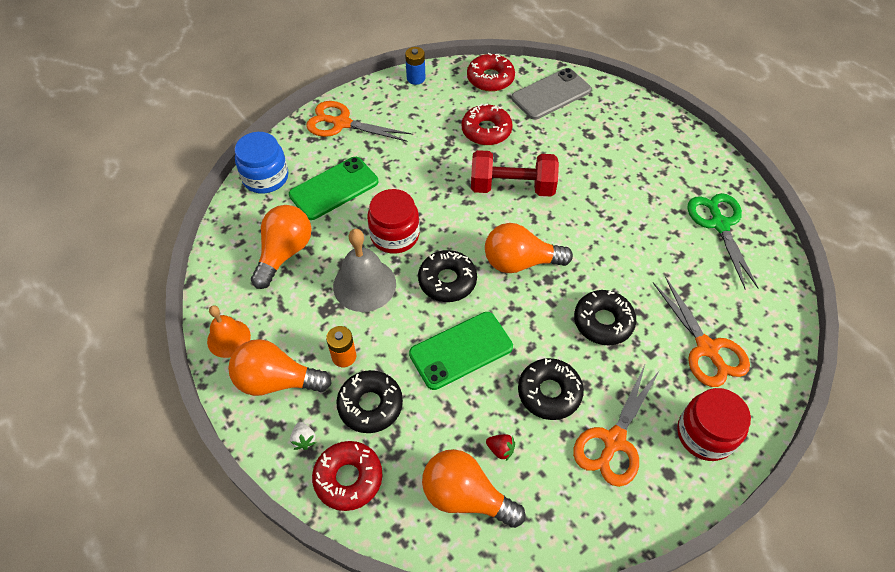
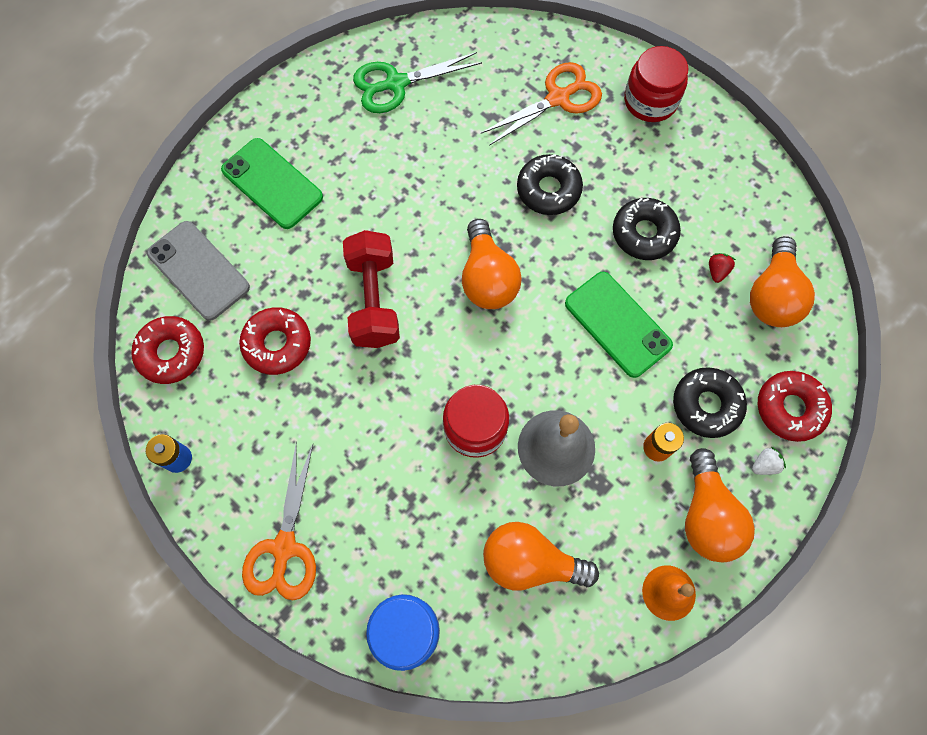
camera: 100 degrees left, 15 degrees up
(334, 188) = (411, 525): green phone -> green phone (272, 183)
(447, 281) = (530, 353): black donut -> none
(613, 441) = (679, 174): orange scissors -> none

